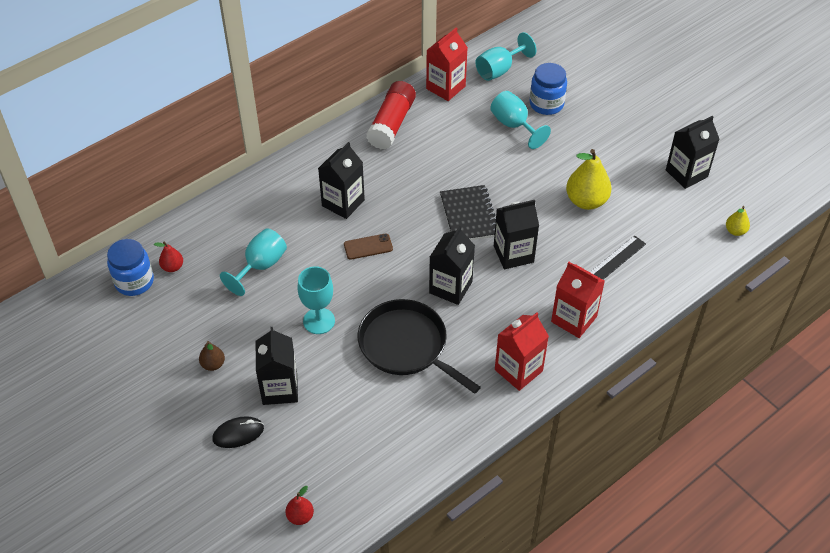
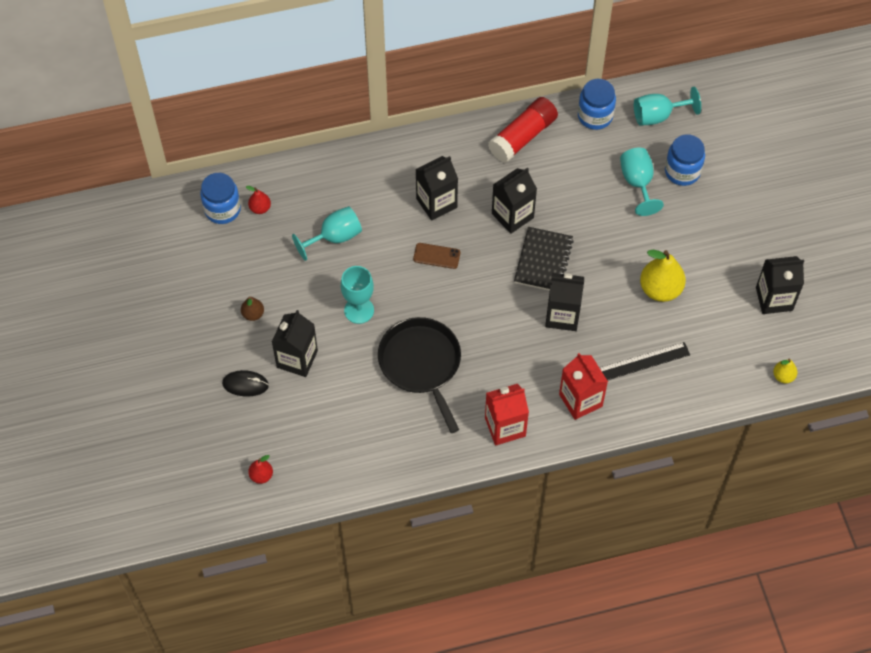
camera: 25 degrees right, 10 degrees up
(445, 87) = (595, 116): red carton -> blue jar
(450, 287) = (488, 325): black carton -> black carton (512, 215)

